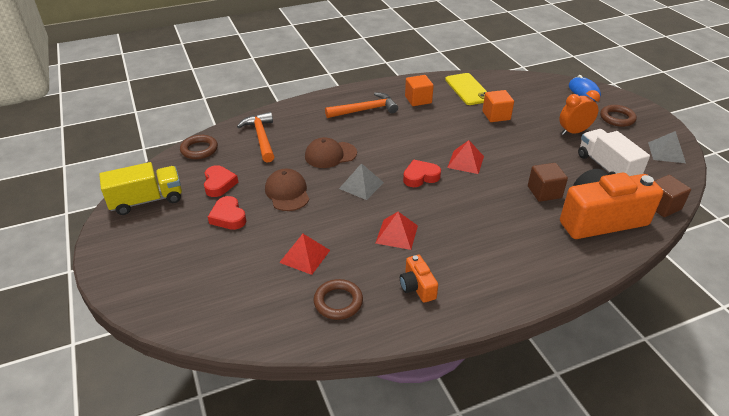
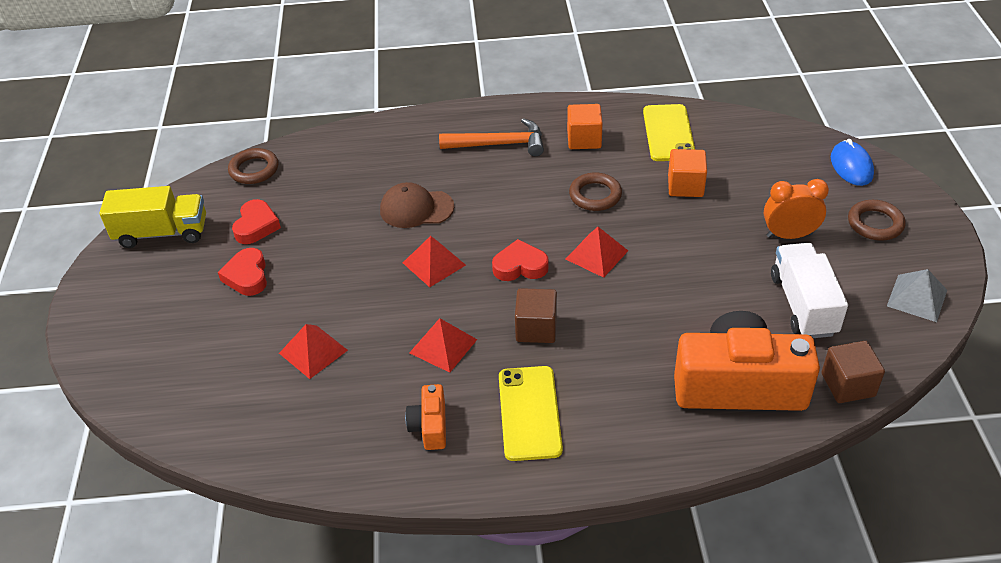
camera: 20 degrees right, 5 degrees up
(261, 137) = (339, 165): orange hammer -> none
(287, 192) = (334, 255): brown cap -> none
(338, 302) = (323, 423): brown ring -> brown ring (595, 195)
(361, 185) = (434, 263): grey pyramid -> red pyramid
(480, 263) = (529, 413): none -> yellow phone
(544, 192) = (682, 326): brown cube -> brown cube (536, 328)

